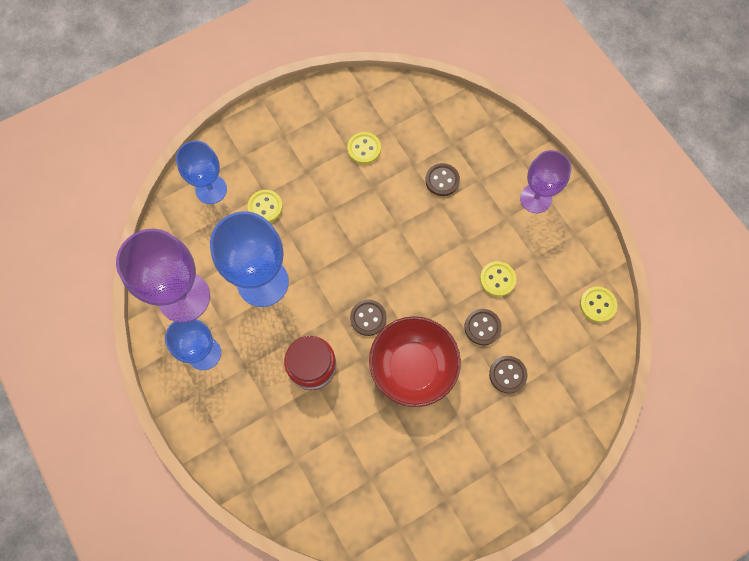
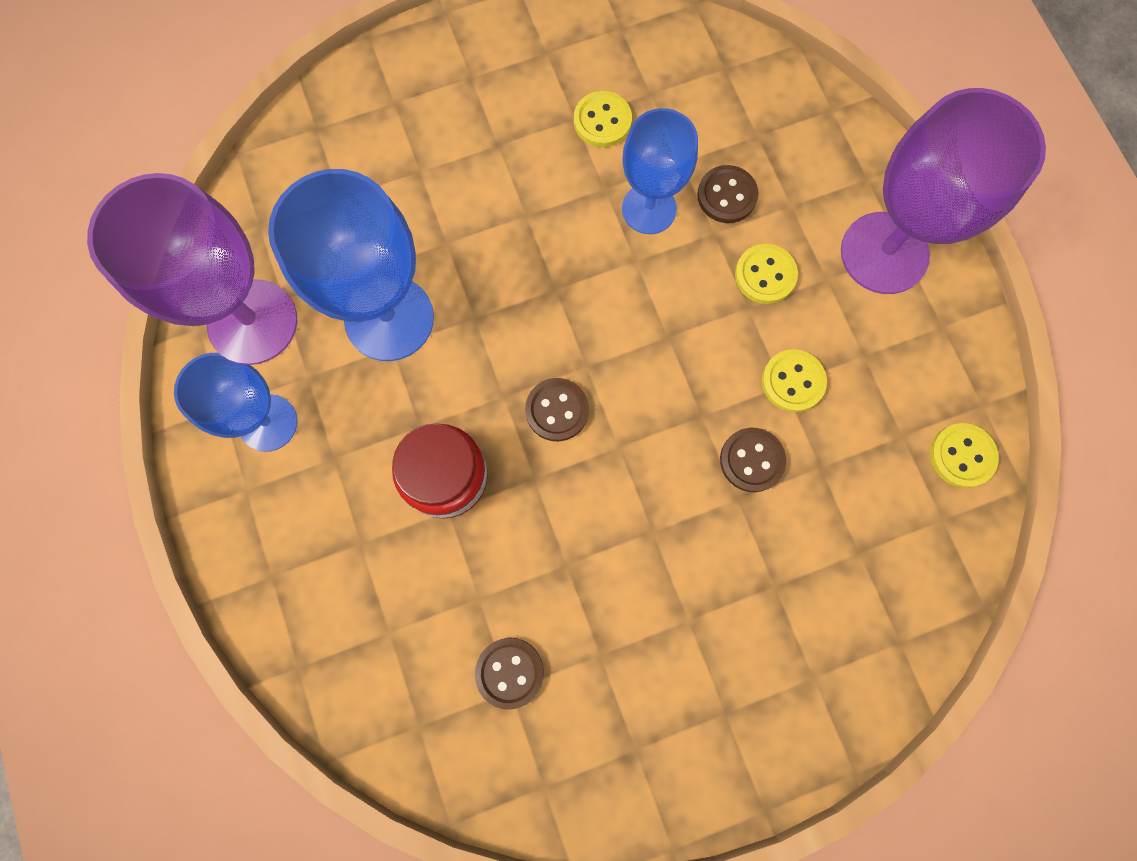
camera: 10 degrees right, 5 degrees up
(211, 189) = (332, 149): blue goblet -> blue goblet (649, 209)
(265, 207) = (417, 192): yellow button -> yellow button (765, 275)
(412, 367) = (618, 509): red bowl -> none
(507, 374) = (781, 551): brown button -> brown button (509, 672)
(535, 198) = (884, 253): purple goblet -> purple goblet, size x1.57

